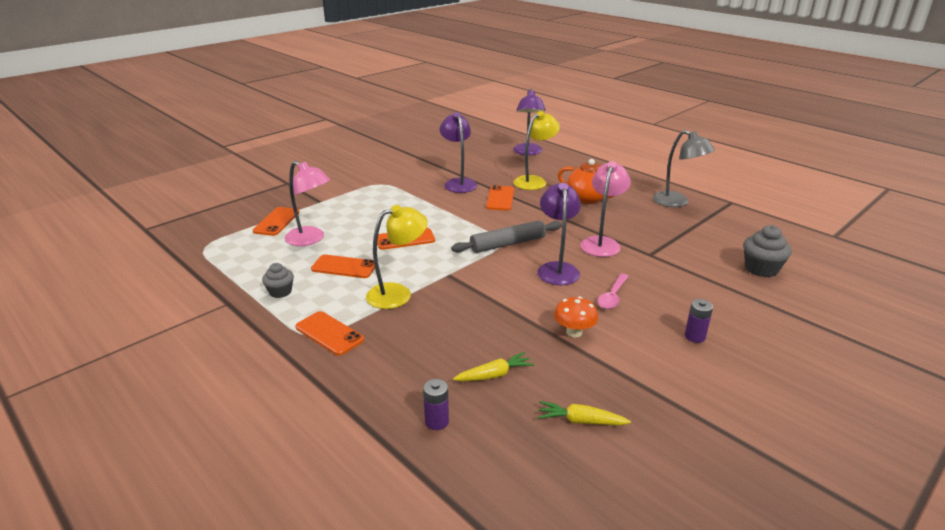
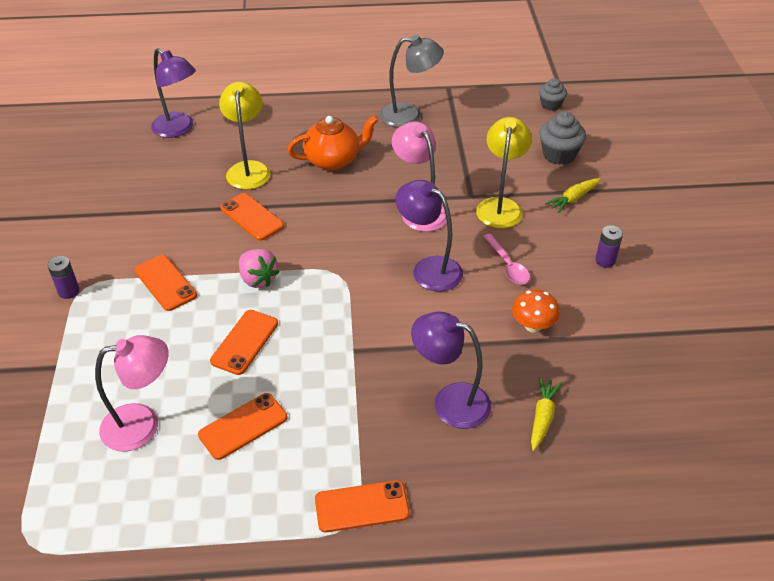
camera: 50 degrees left, 15 degrees up
(276, 222) = (53, 436): orange phone -> orange phone (165, 283)
(280, 292) = (232, 511): grey cupcake -> grey cupcake (551, 105)
(398, 294) = (346, 410): yellow lamp -> yellow lamp (500, 206)
(436, 421) = (570, 496): purple battery -> purple battery (68, 291)
(457, 221) = (258, 279): none -> pink strawberry
(458, 183) = (174, 224): purple lamp -> purple lamp (450, 401)
(507, 244) = (347, 272): grey rolling pin -> none
(580, 421) = (644, 401): yellow carrot -> yellow carrot (573, 199)

